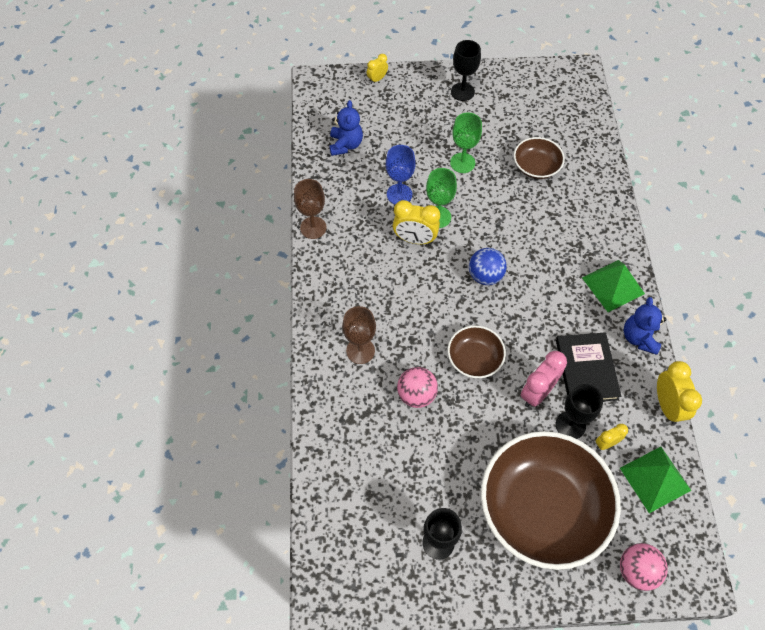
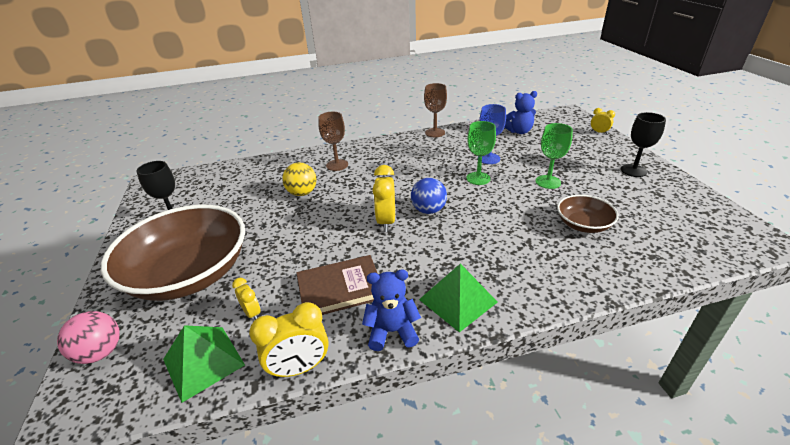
camera: 80 degrees right, 25 degrees down
(415, 239) = (448, 171): yellow clock -> yellow clock (386, 221)
(416, 395) = (302, 193): pink ball -> yellow ball
(474, 359) = (340, 216): brown bowl -> none
(537, 392) = (309, 256): pink clock -> none
(570, 425) = (274, 283): black goblet -> none
(586, 369) = (340, 289): black book -> brown book

